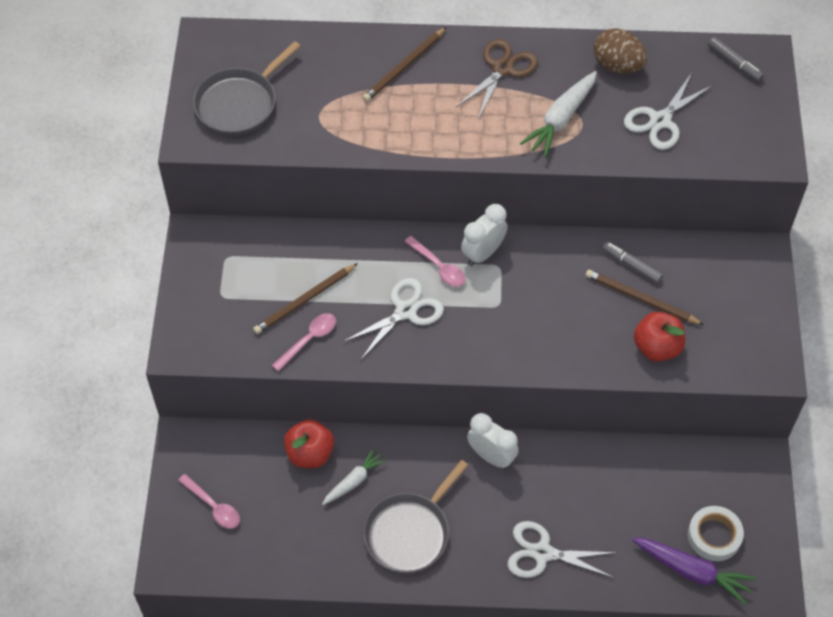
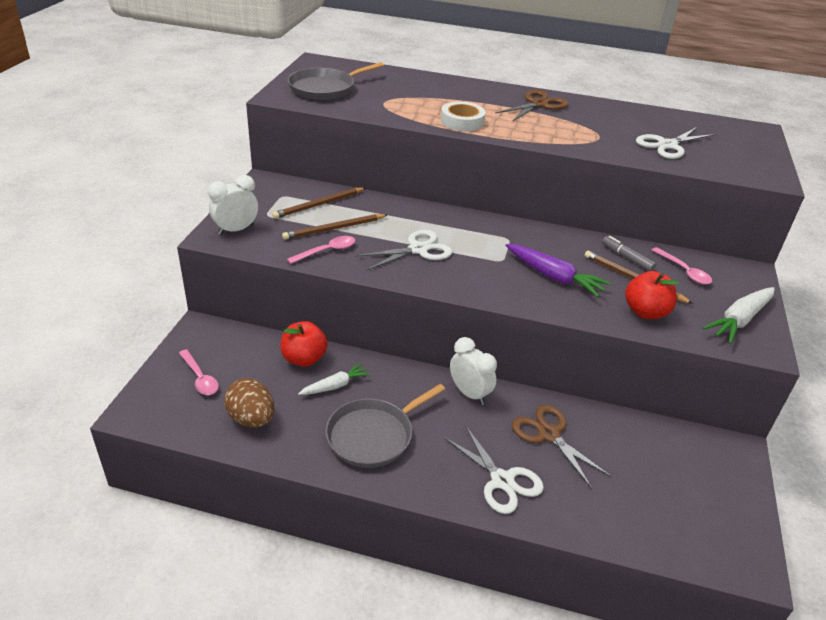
camera: 10 degrees right, 20 degrees down
(404, 67) = (460, 92): brown pencil -> brown pencil (319, 205)
(439, 267) = (456, 230): pink spoon -> pink spoon (684, 271)
(483, 253) = (496, 229): white clock -> white clock (236, 230)
(542, 553) = (502, 480): white scissors -> white scissors turned 150 degrees counterclockwise
(561, 119) = (581, 132): white carrot -> white carrot (739, 320)
(578, 488) = (548, 434): none -> brown scissors
(617, 66) = (633, 116): brown egg -> brown egg (251, 419)
(692, 571) = (661, 532): purple carrot -> purple carrot (554, 277)
(714, 536) = (687, 504): white tape -> white tape (462, 121)
(734, 63) = (733, 129): grey marker -> none

